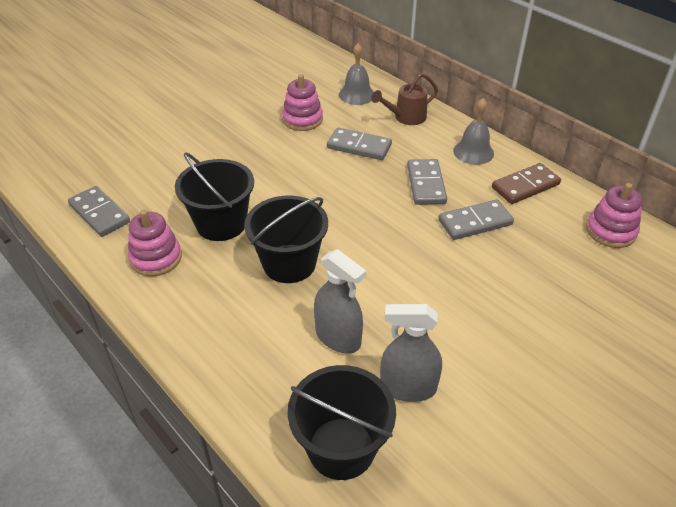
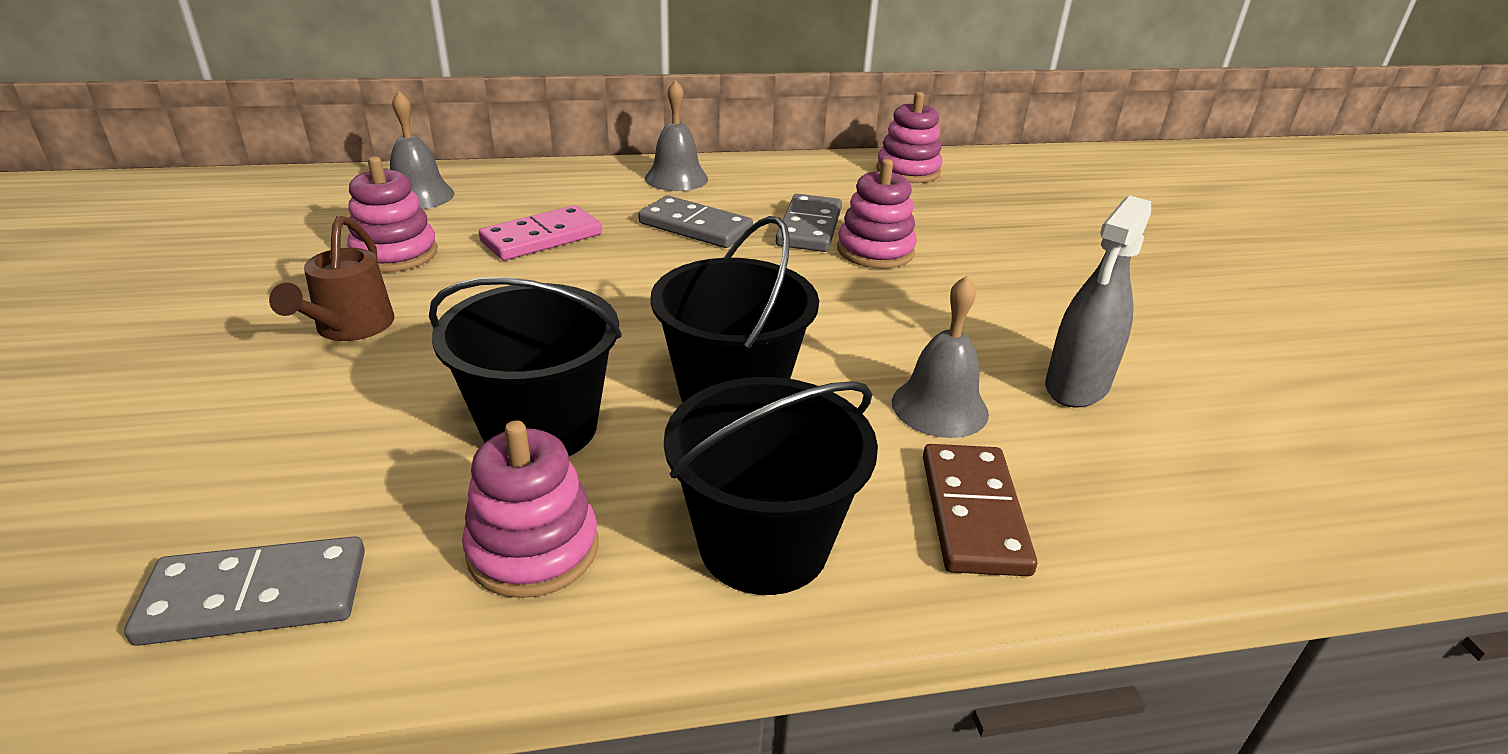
camera: 60 degrees left, 10 degrees down
(338, 337) = (939, 407): grey spray bottle -> grey bell
(341, 448) = (1169, 487): black bucket -> black bucket (763, 544)
(359, 146) = (541, 238): grey domino -> pink domino
(406, 117) = (536, 186): brown watering can -> brown watering can (349, 328)
(477, 258) = (875, 251): none -> pink stacking toy
(525, 186) = (781, 178): brown domino -> brown domino (973, 513)

